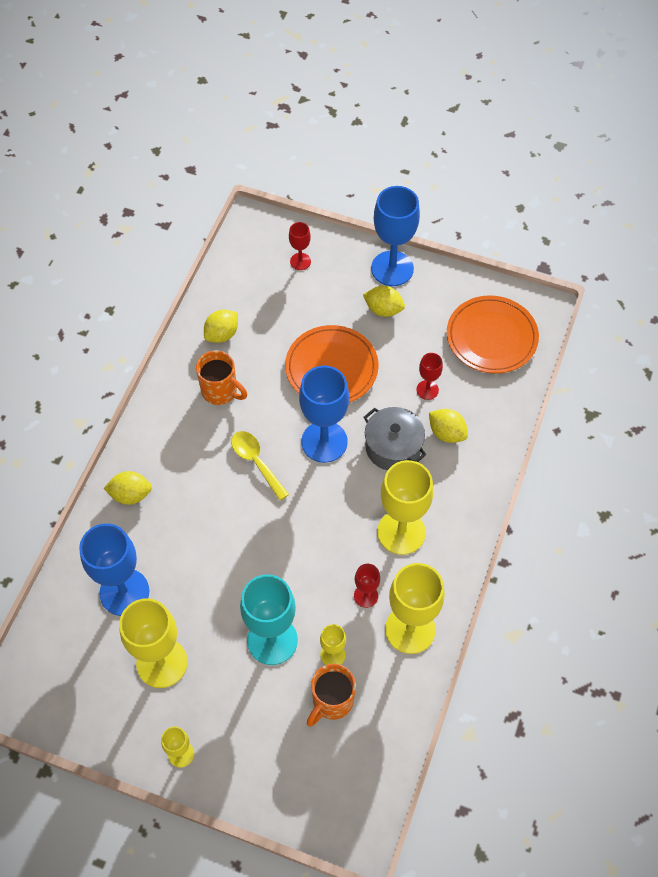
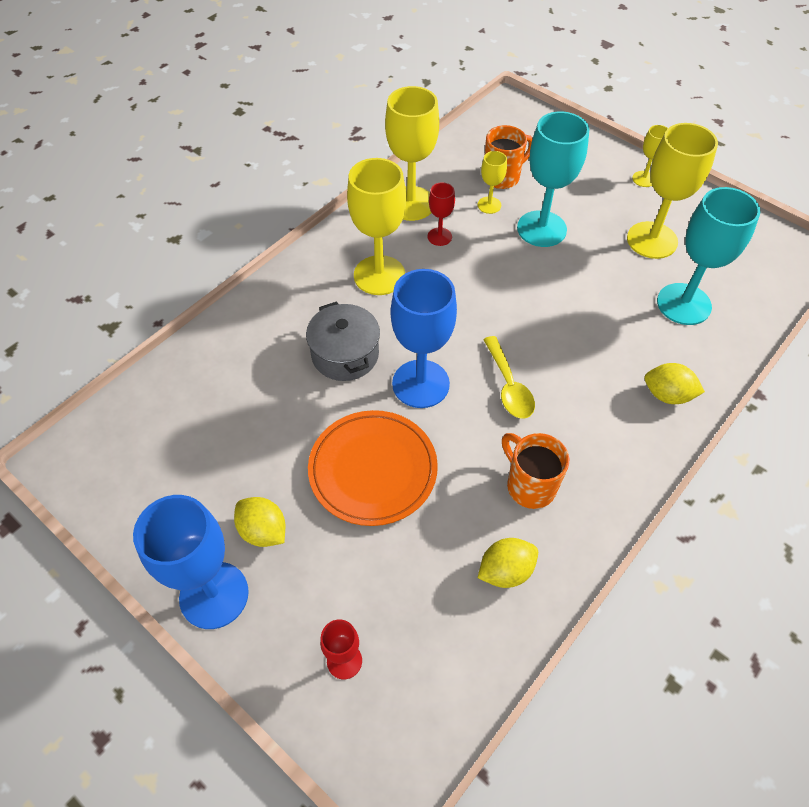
camera: 160 degrees left, 5 degrees down
(124, 592) = (683, 304): blue goblet -> turquoise goblet
(427, 390) = (270, 404): red goblet -> none
(446, 433) = (277, 351): yellow lemon -> none
(491, 337) = (150, 443): orange plate -> none

